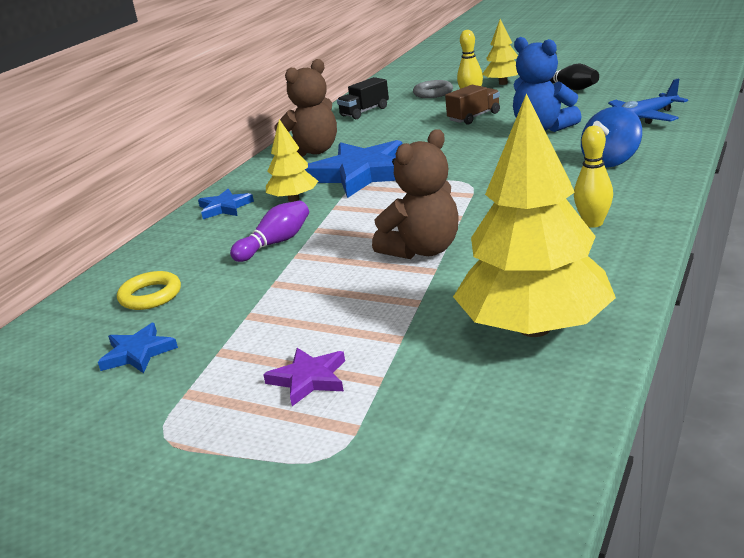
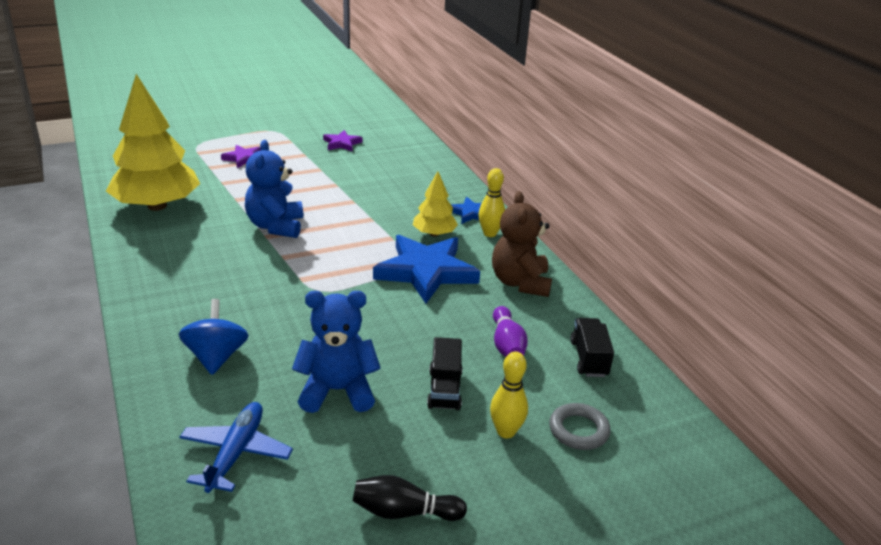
camera: 125 degrees right, 5 degrees up
(138, 353) = (342, 143): blue star -> purple star
(150, 295) = (391, 161): yellow ring -> none
(275, 243) = (380, 203): purple bowling pin -> purple bowling pin (507, 345)
(422, 250) = (276, 226): brown teddy bear -> blue teddy bear
(474, 117) = (444, 389): brown truck -> black truck
(503, 83) = (521, 494): yellow tree -> none
(593, 223) = (177, 280): yellow bowling pin -> yellow bowling pin (490, 233)

